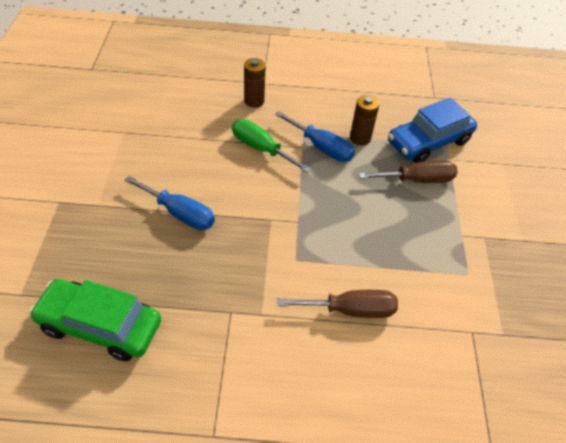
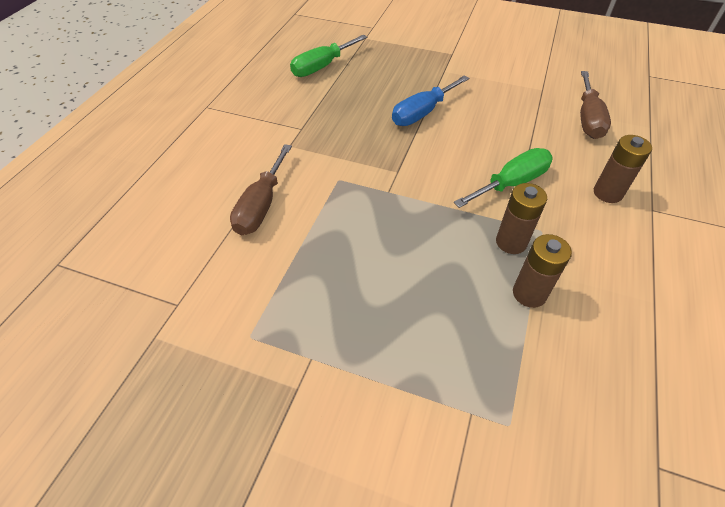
camera: 110 degrees right, 0 degrees up
(100, 326) = (322, 67): green car -> green screwdriver
(321, 147) = (511, 242): blue screwdriver -> brown battery
(417, 180) = (430, 340): brown screwdriver -> brown screwdriver (588, 119)
(428, 142) = (517, 395): blue car -> none

